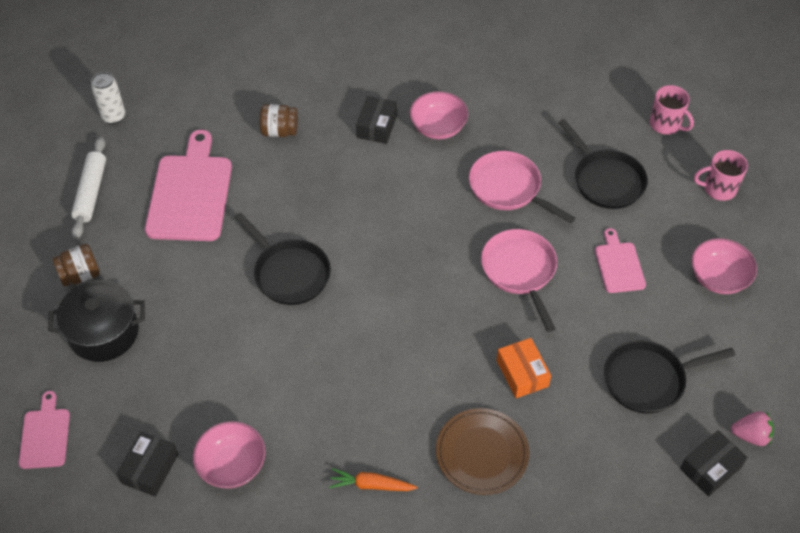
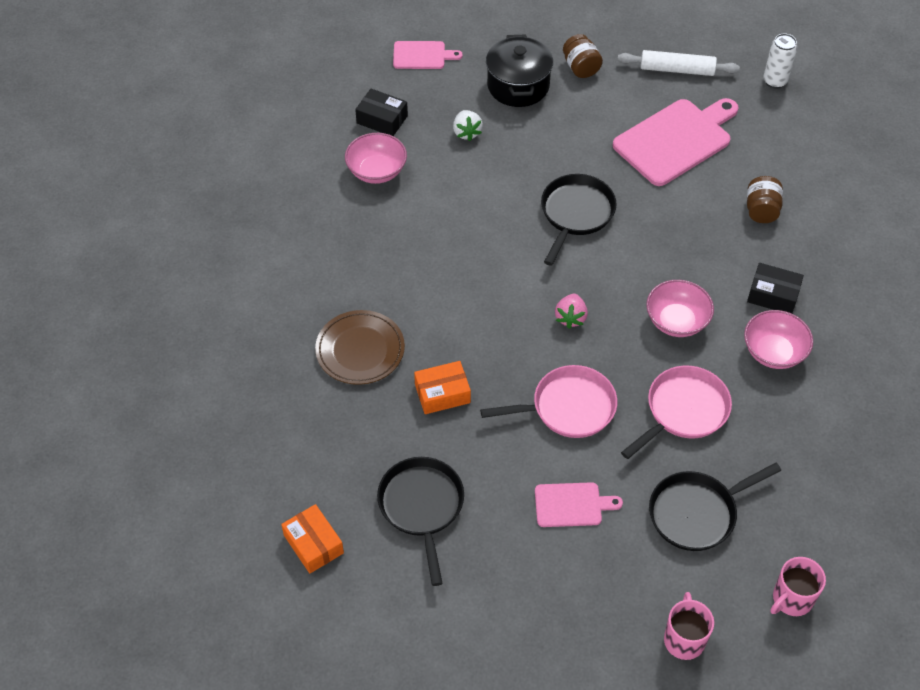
camera: 95 degrees right, 0 degrees up
(174, 378) = (466, 132): none -> white strawberry
(190, 193) = (676, 140): pink cutting board -> pink cutting board turned 45 degrees counterclockwise
(289, 273) = (575, 214): black pan -> black pan turned 150 degrees clockwise
(371, 485) = (342, 265): orange carrot -> none
(710, 468) = (313, 544): black box -> orange box
(718, 278) = (548, 607): pink bowl -> pink bowl (676, 321)
(750, 435) = (343, 592): pink strawberry -> pink strawberry (570, 318)

